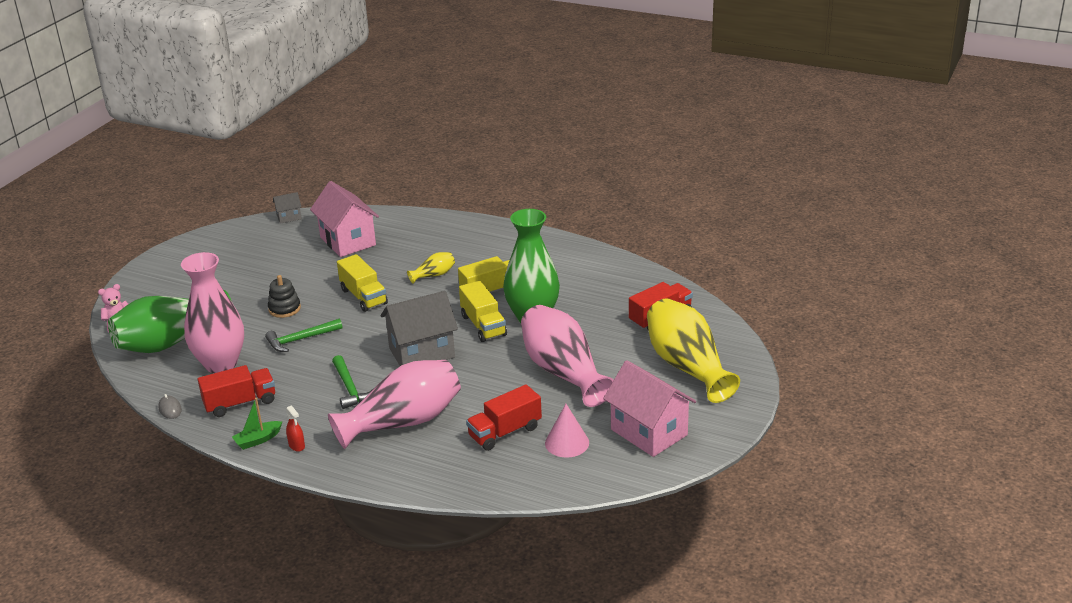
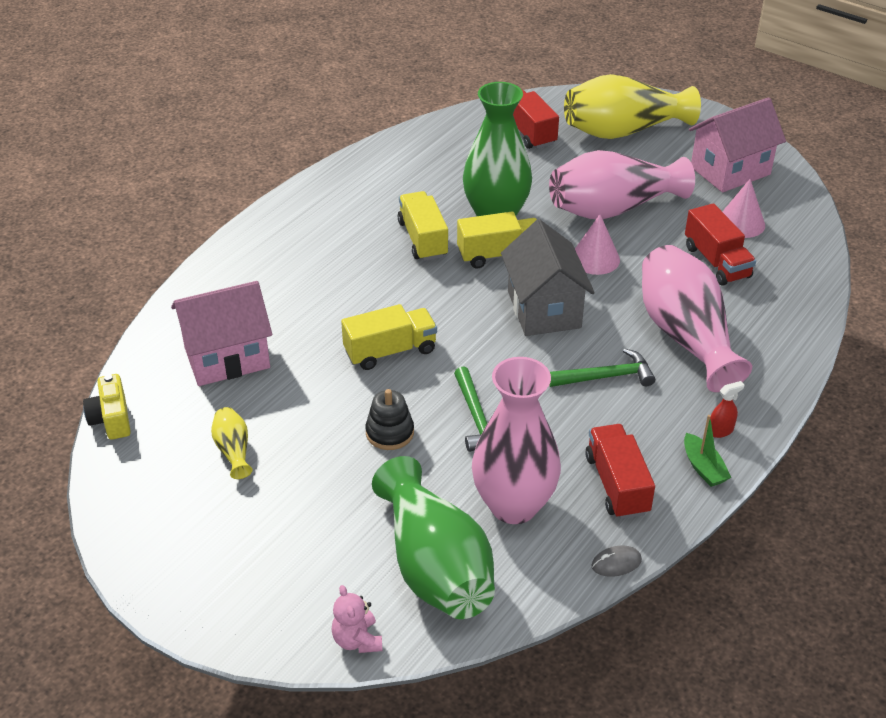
camera: 80 degrees left, 10 degrees up
(289, 217) = (111, 419): grey house -> yellow camera
(434, 275) = (363, 283): yellow vase -> yellow vase (233, 450)
(491, 370) = (595, 258): none -> pink cone

